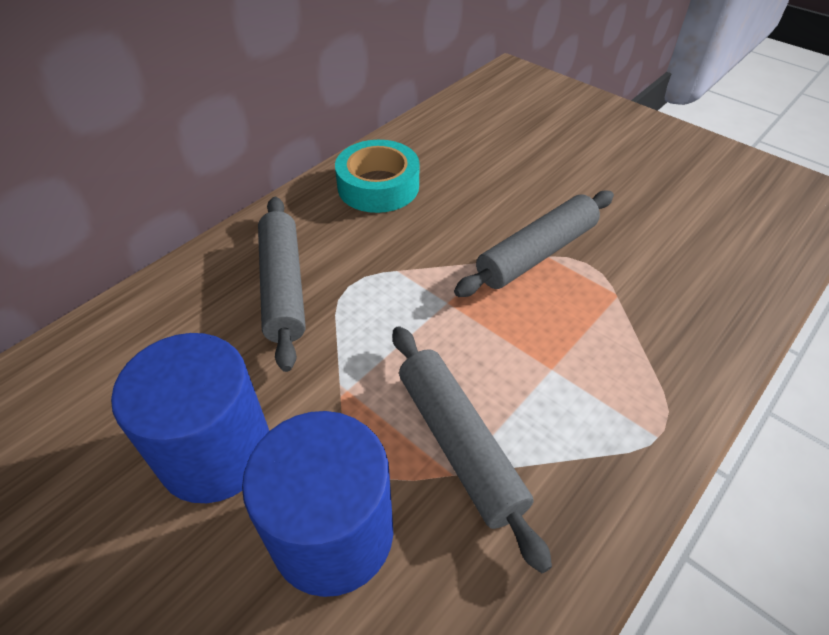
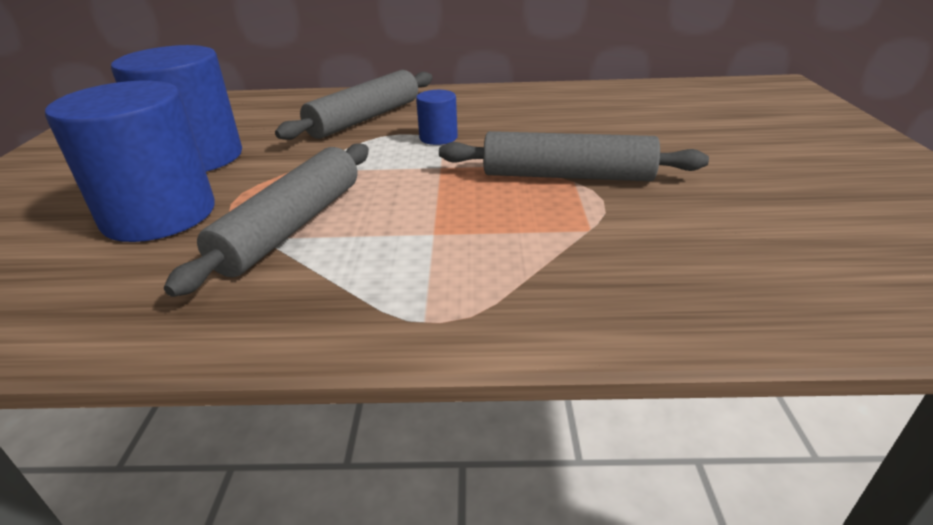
camera: 50 degrees right, 15 degrees down
(378, 186) = (519, 102): turquoise tape -> none
(390, 270) = (438, 137): none -> blue cylinder

